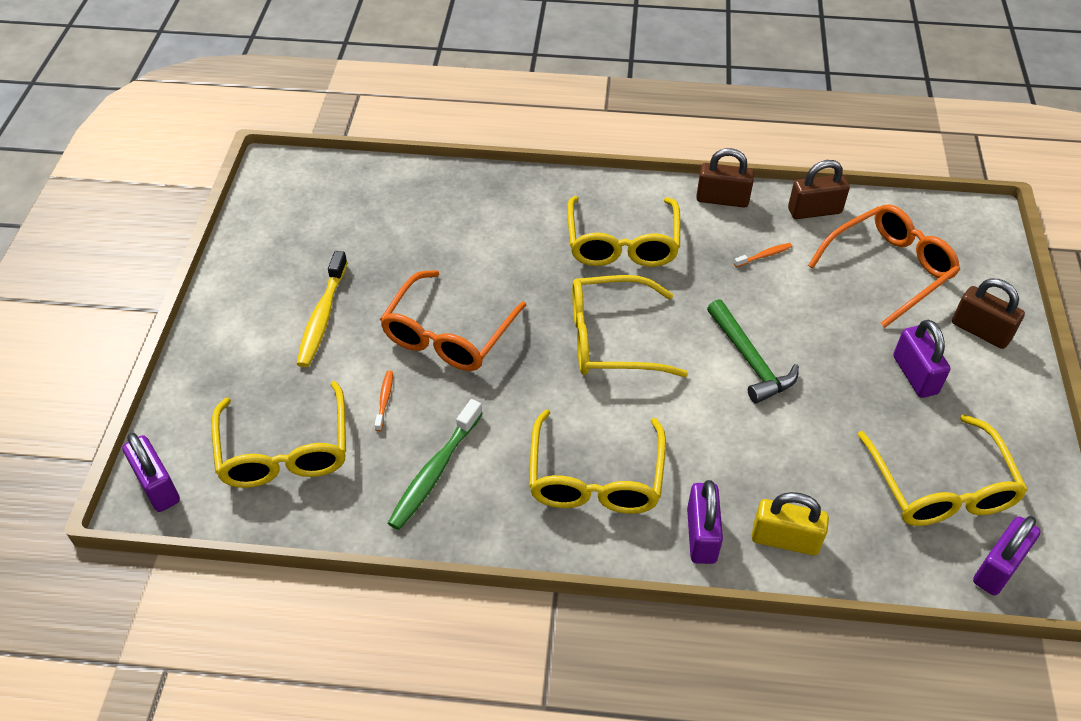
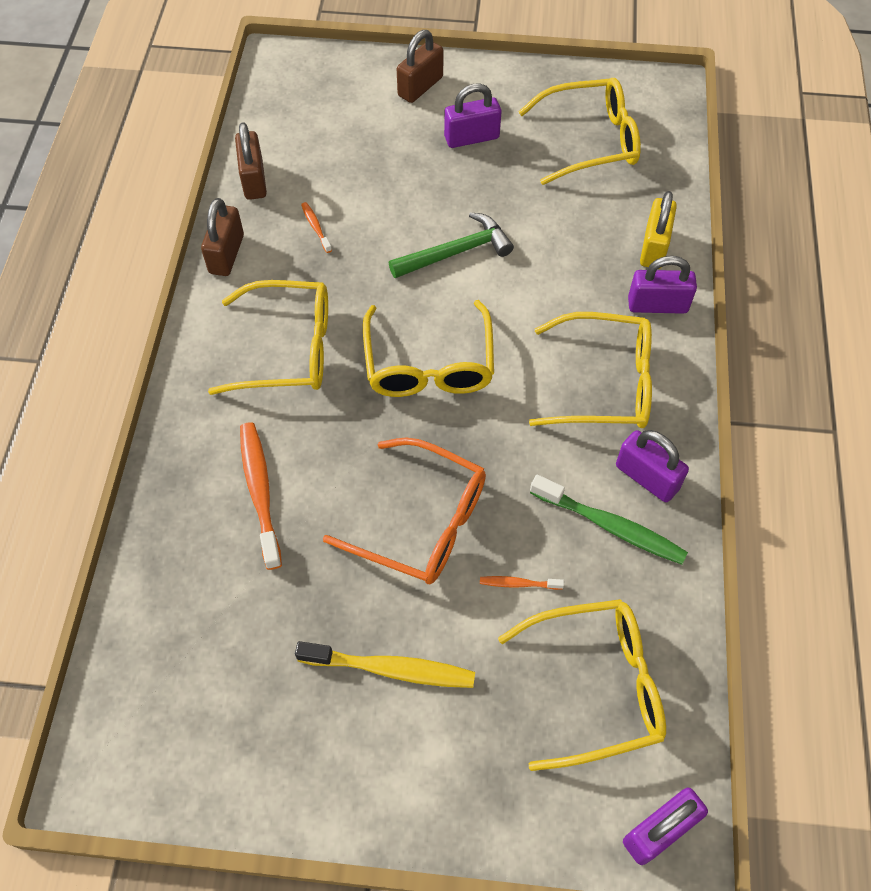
camera: 90 degrees left, 10 degrees up
(482, 234) = (260, 491): none -> orange toothbrush
(889, 270) = (341, 135): orange glasses -> none
(998, 568) = (662, 121): purple padlock -> purple padlock (647, 477)

